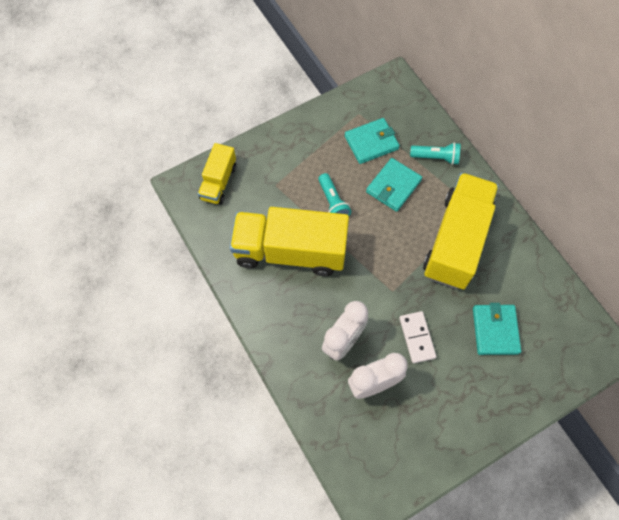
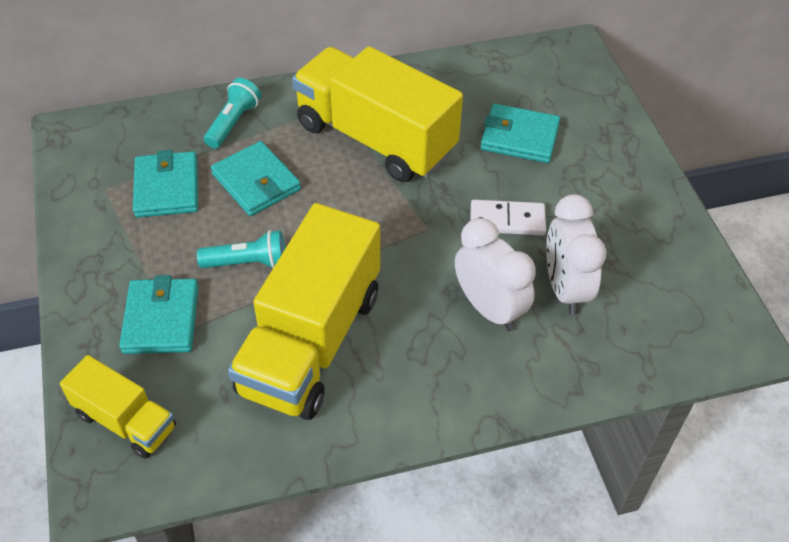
camera: 75 degrees left, 15 degrees down
(282, 174) = (161, 319): none -> turquoise wallet

